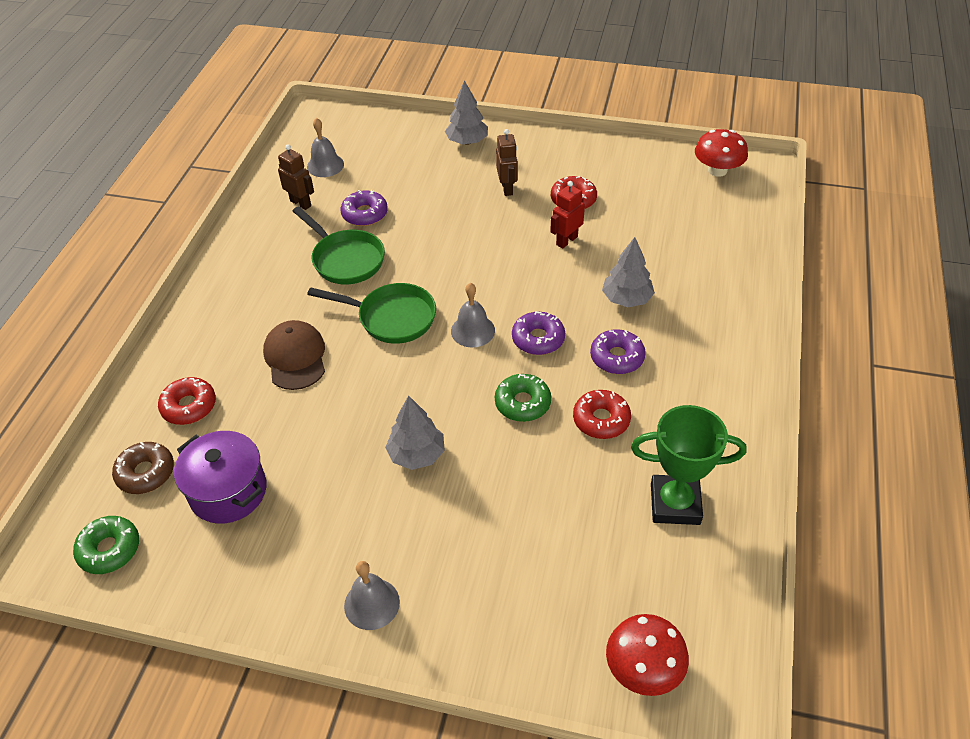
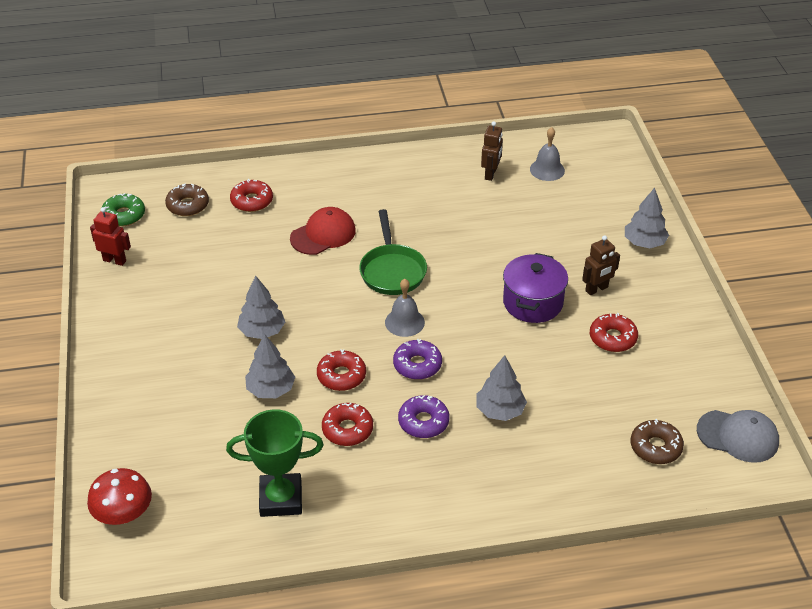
camera: 65 degrees right, 5 degrees down
(228, 491) = (189, 249): purple pot -> purple pot (533, 303)
(295, 357) = (323, 234): brown cap -> red cap
(345, 259) = (441, 222): green pan -> none
(365, 214) = (502, 214): purple donut -> none
(372, 603) = (127, 351): grey bell -> none
(512, 470) = (271, 389): none -> grey tree
(522, 403) = (341, 376): green donut -> red donut
(566, 240) = (552, 349): red robot -> red robot (114, 260)
(675, 504) = (281, 499): green trophy -> green trophy turned 75 degrees counterclockwise
(711, 218) = (655, 447): none -> brown donut
(717, 170) = (738, 436): red mushroom -> grey cap

